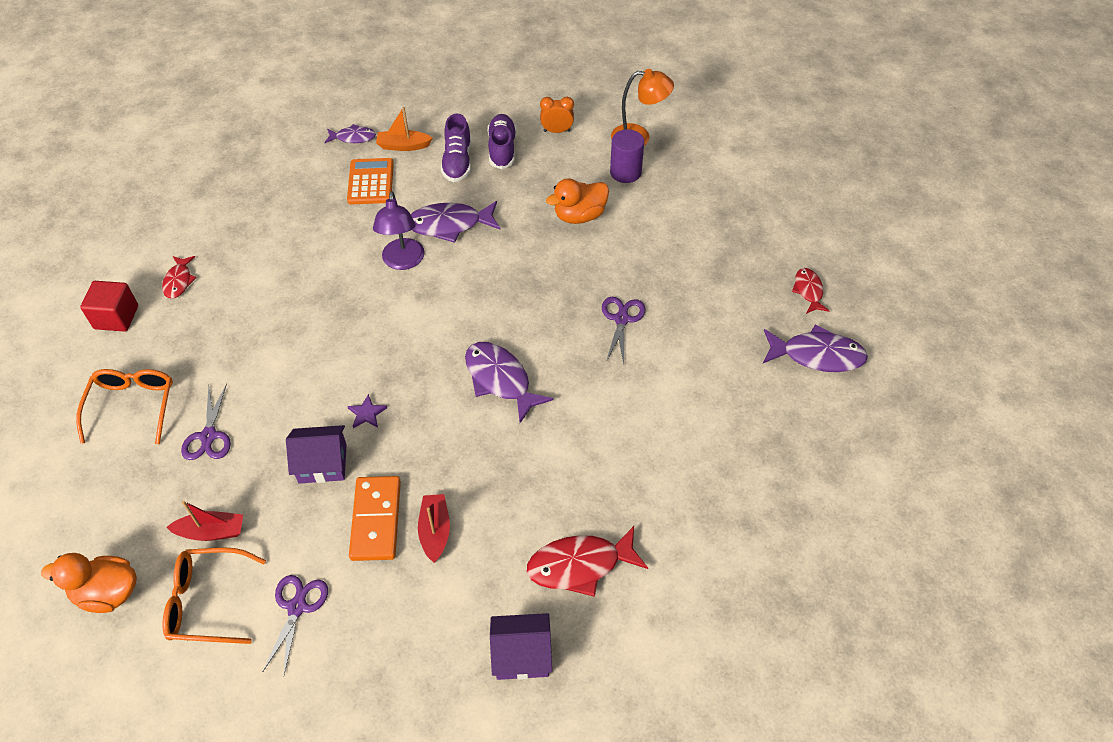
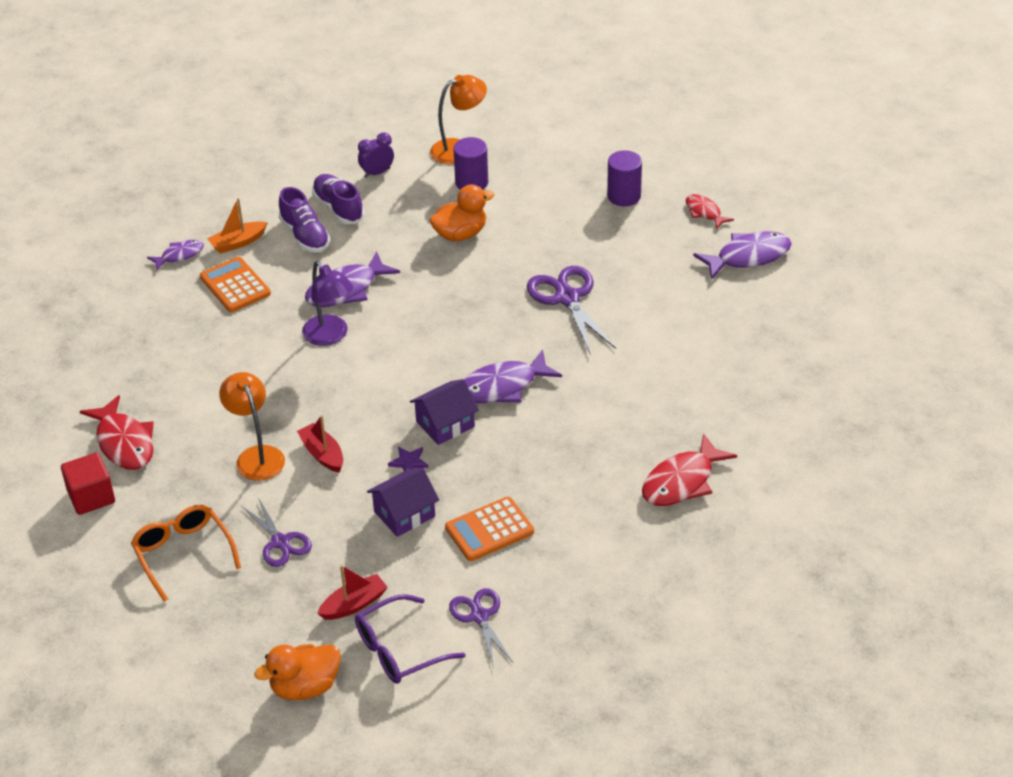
camera: 30 degrees left, 10 degrees down
(179, 281) = (124, 443): red fish -> red fish, size x1.72
(207, 602) = (399, 650): orange glasses -> purple glasses
(259, 344) = (256, 456): none -> orange lamp
(376, 520) = (489, 530): orange domino -> orange calculator
(435, 531) = (546, 514): red boat -> red boat (322, 454)
(500, 380) = (503, 387): purple fish -> purple fish turned 45 degrees counterclockwise
(522, 654) = (687, 558): purple house -> purple house (445, 424)
(557, 131) = (377, 173): orange clock -> purple clock
(579, 216) = (460, 234): orange duck -> orange duck turned 150 degrees counterclockwise
(621, 319) = (567, 298): purple scissors -> purple scissors, size x1.54
(746, 242) = (624, 196): none -> purple cylinder

